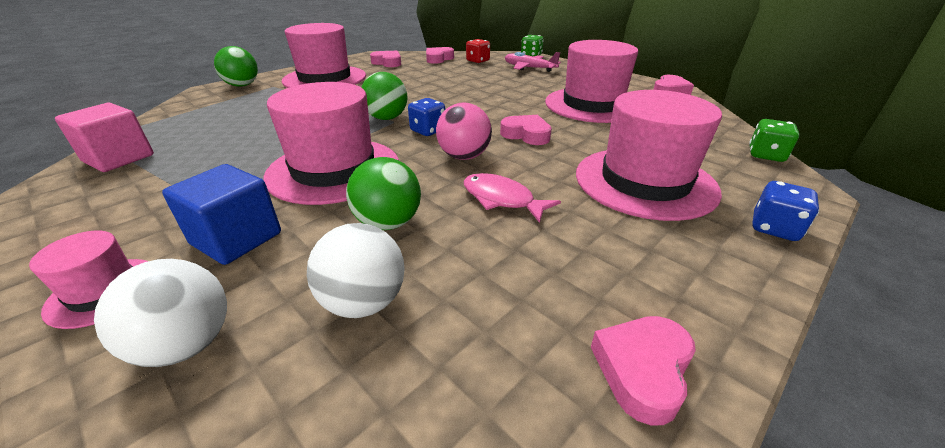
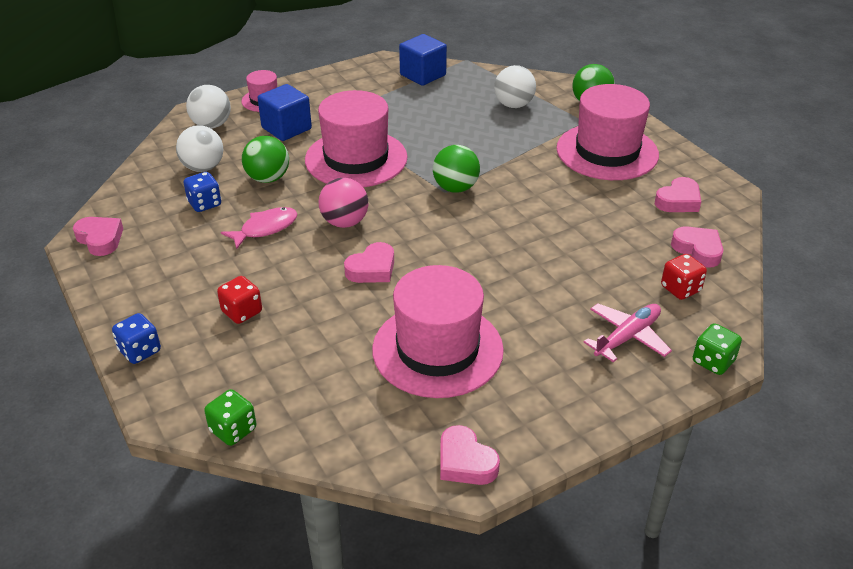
camera: 105 degrees right, 5 degrees up
(119, 158) = (423, 75): pink cube -> blue cube
(231, 109) = (513, 105): none -> white ball
(428, 131) = (411, 209): blue dice -> blue dice (204, 204)
(644, 182) = (242, 312): pink hat -> red dice

